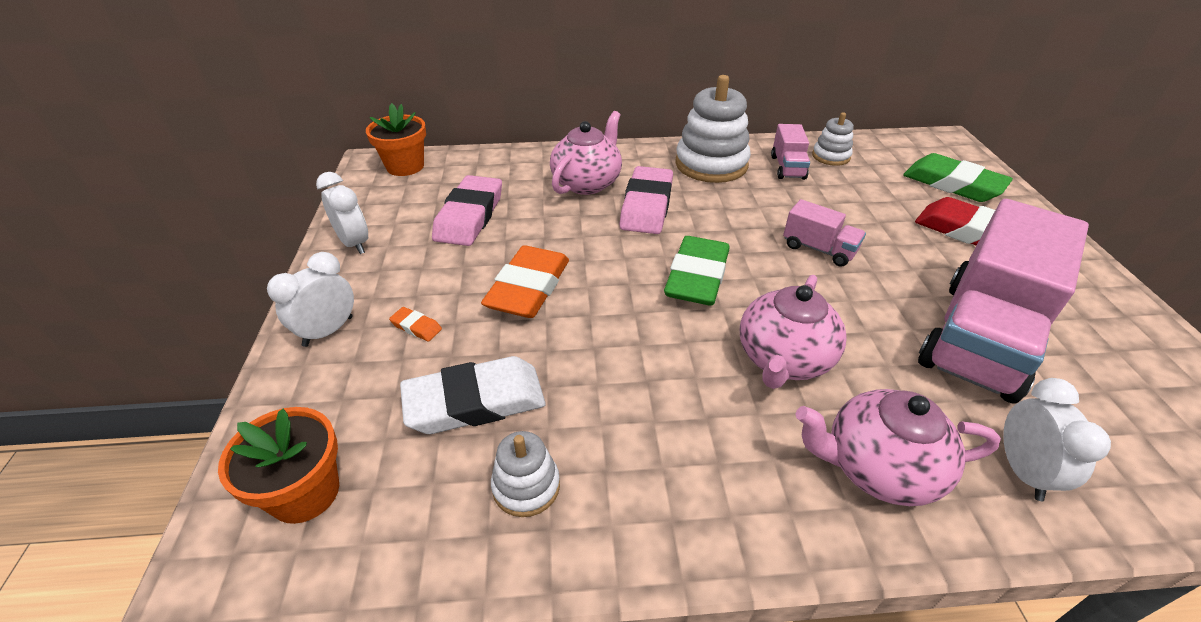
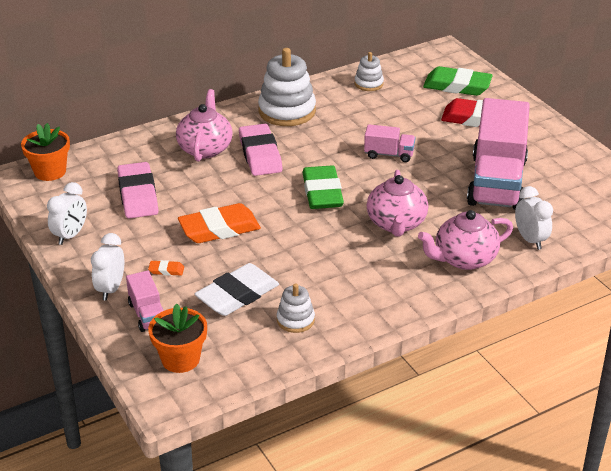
camera: 25 degrees left, 5 degrees down
(354, 243) = (70, 235): white clock -> white clock turned 90 degrees clockwise
(528, 288) = (219, 228): orange eraser -> orange eraser turned 75 degrees clockwise
(787, 167) = (342, 100): pink truck -> pink truck (147, 314)

